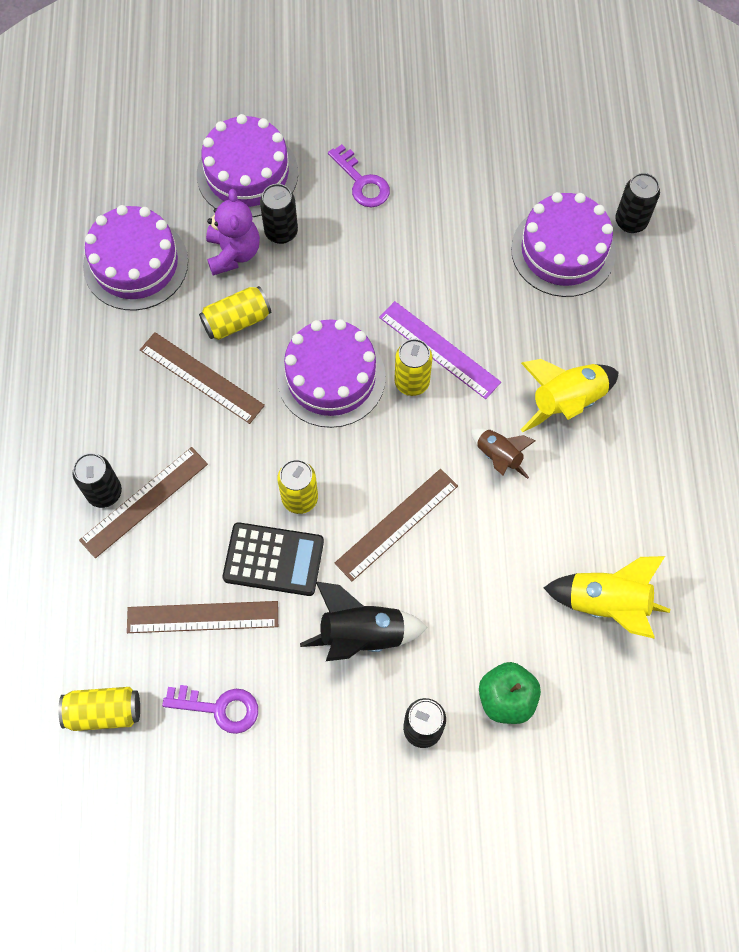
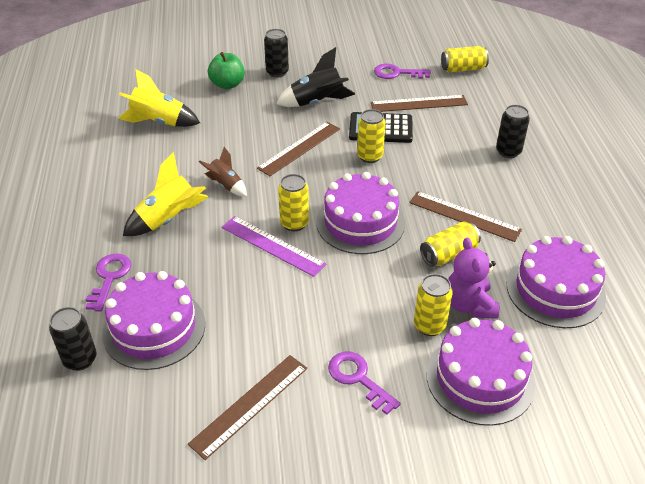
camera: 175 degrees right, 25 degrees down
(144, 502) = (478, 149): brown ruler -> brown ruler (250, 405)
(281, 232) = (429, 326): black can -> yellow can
(622, 318) = (109, 278): none -> purple key

